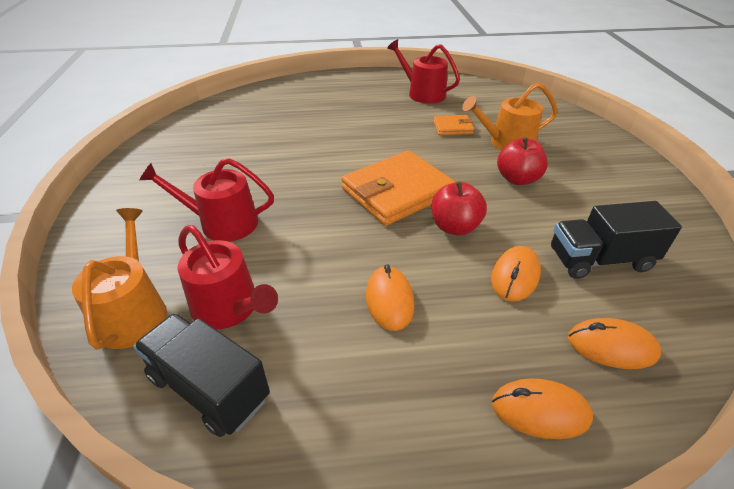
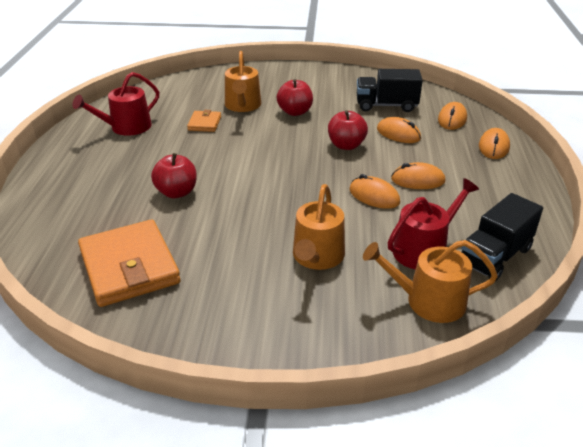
camera: 80 degrees left, 5 degrees down
(222, 223) = (317, 257): red watering can -> orange watering can
(322, 133) = (177, 192): none -> red apple
(340, 258) = (374, 196): none -> orange mouse
(397, 192) = (295, 162): orange wallet -> orange wallet (129, 267)
(599, 260) = (386, 105): black truck -> black truck turned 90 degrees clockwise

